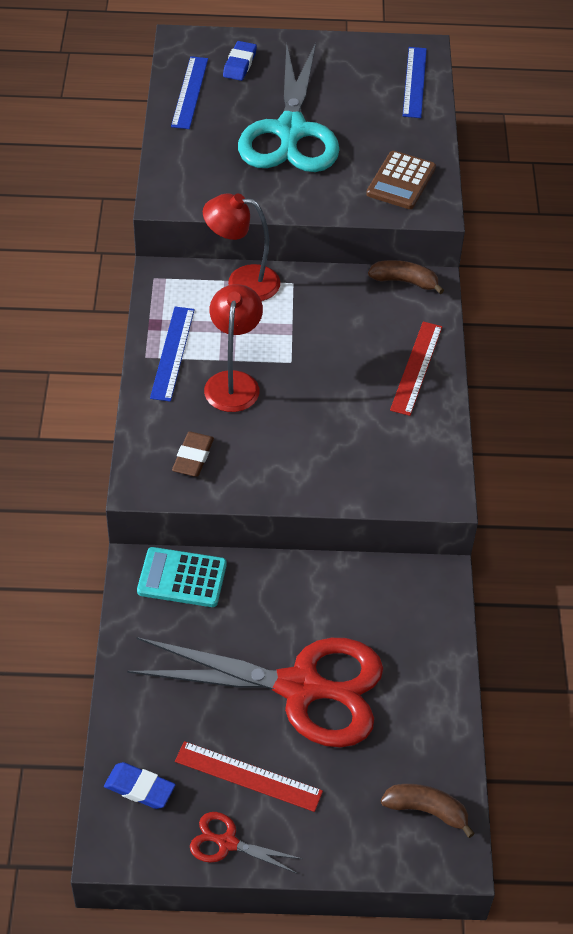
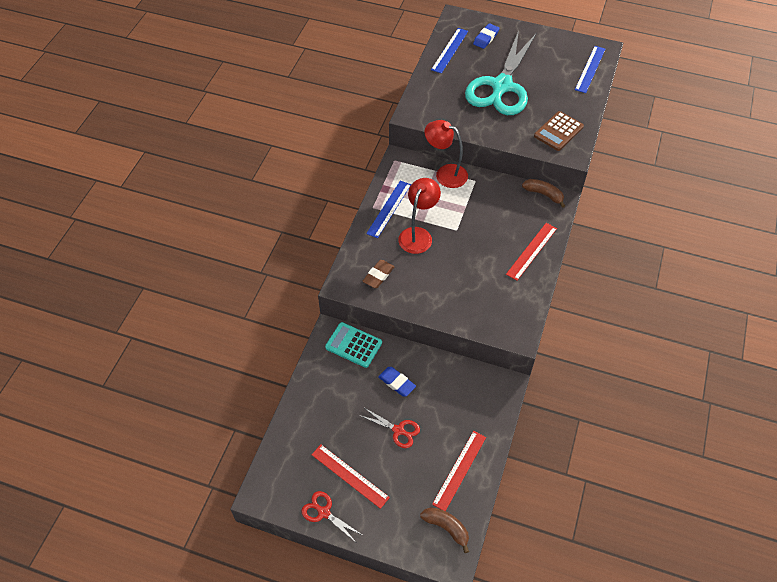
camera: 20 degrees right, 5 degrees up
(139, 788) = (286, 465): blue eraser -> blue eraser (397, 383)
(300, 687) = (398, 430): red scissors -> red scissors, size x0.41
(415, 720) = (459, 470): none -> red ruler

